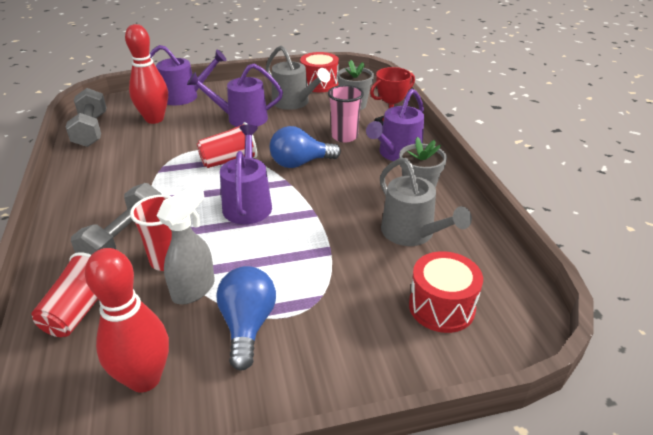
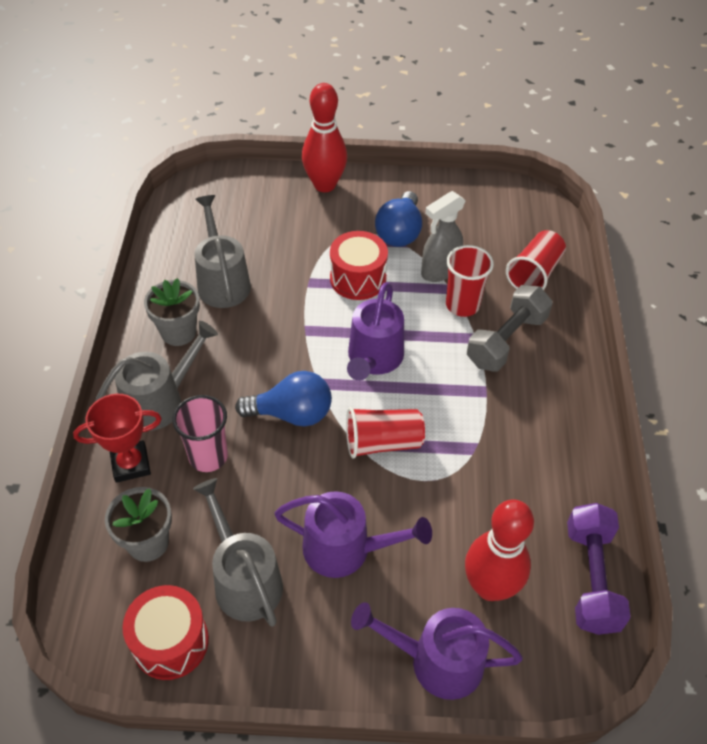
camera: 165 degrees left, 15 degrees up
(91, 130) = (591, 578): grey dumbbell -> purple dumbbell
(144, 379) = (476, 214): red bowling pin -> red bowling pin (324, 185)
(397, 153) = (159, 401): purple watering can -> grey watering can
(441, 307) = (245, 213): red drum -> red drum (358, 278)

